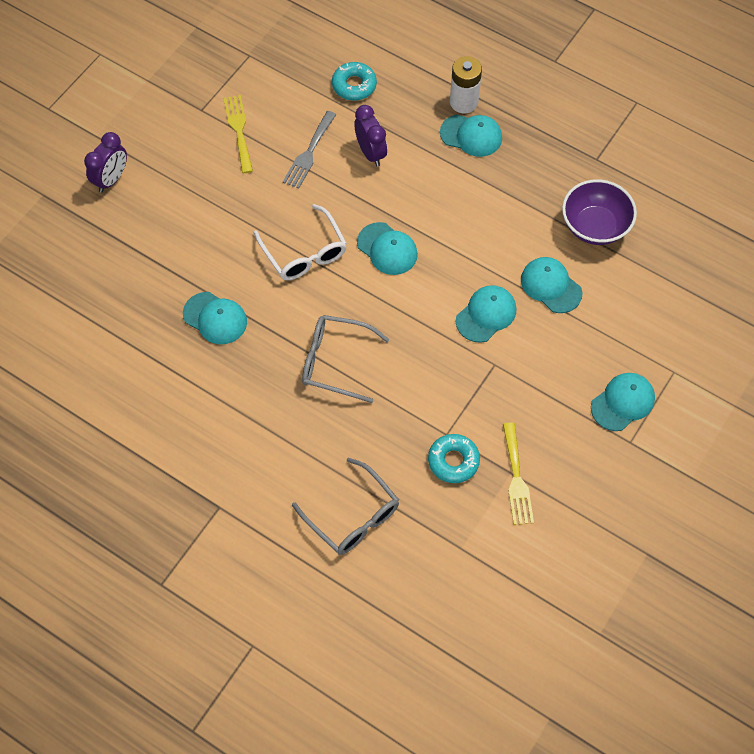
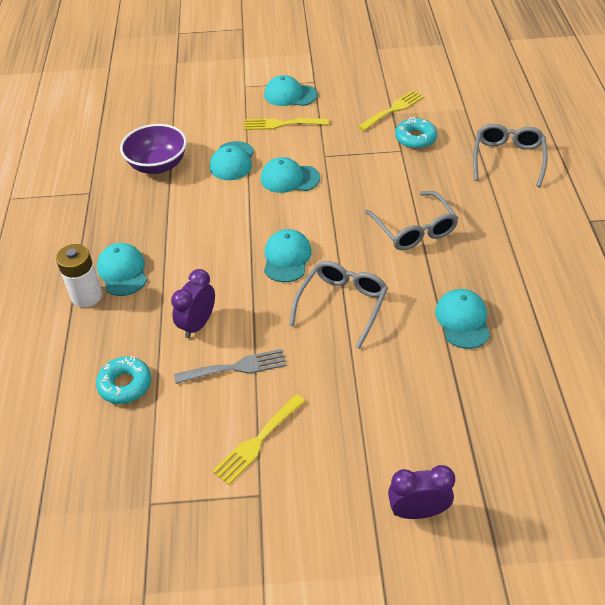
camera: 125 degrees left, 15 degrees down
(304, 252) = (342, 305): white glasses -> grey glasses
(576, 362) = (282, 124): none -> yellow fork

